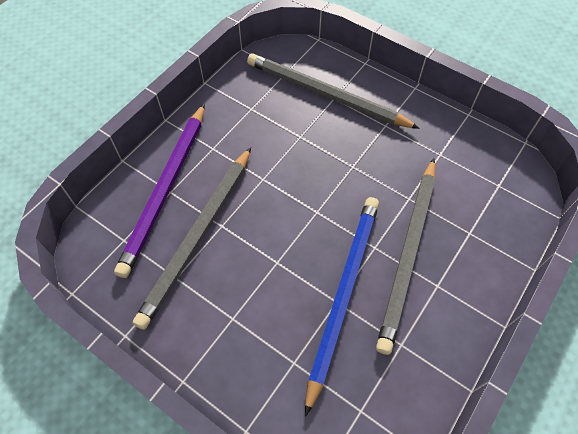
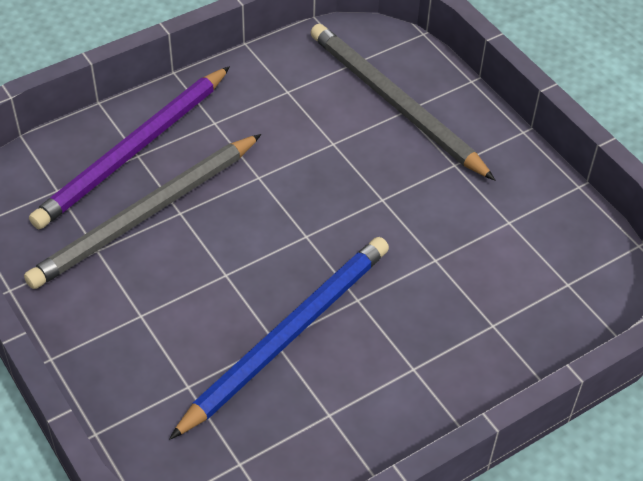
camera: 20 degrees right, 10 degrees down
(408, 253) = (397, 319): grey pencil -> none

